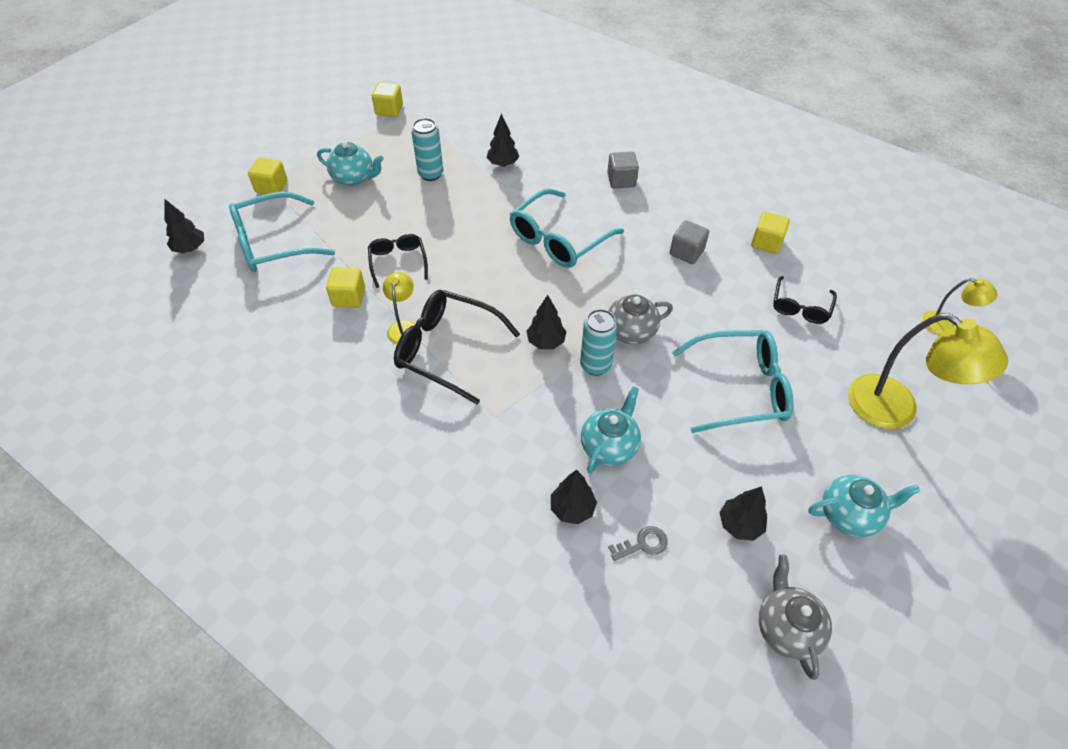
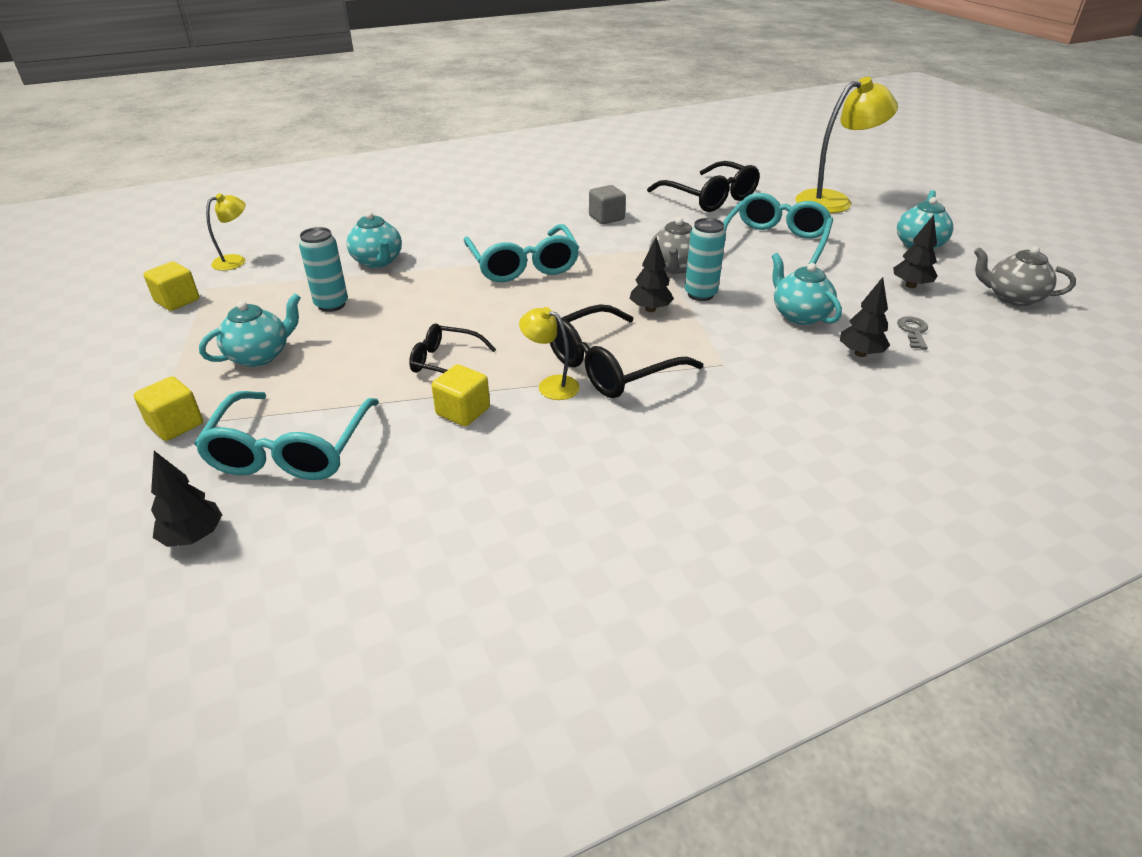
camera: 60 degrees left, 15 degrees down
(503, 164) = (378, 261): black tree -> turquoise teapot
(621, 180) = (484, 216): grey cube -> none
(766, 243) = (630, 187): yellow cube -> none
(800, 307) = (710, 198): black glasses -> black glasses, size x1.71
(944, 324) = (768, 163): yellow lamp -> yellow lamp (235, 261)

